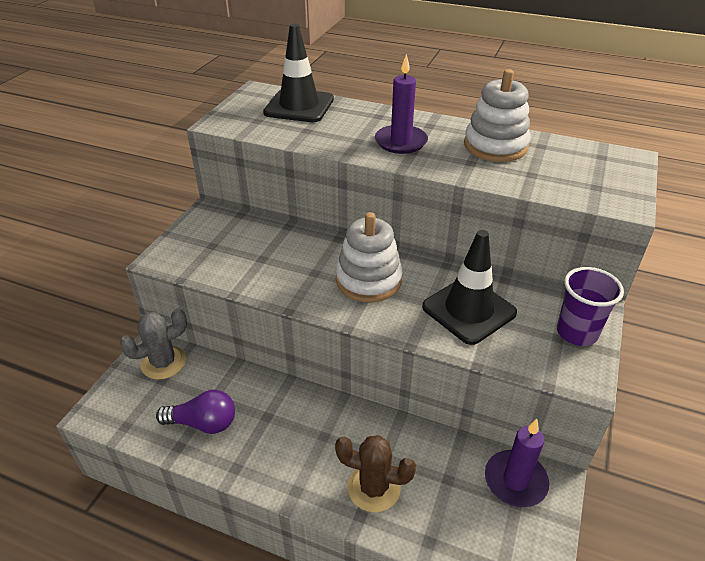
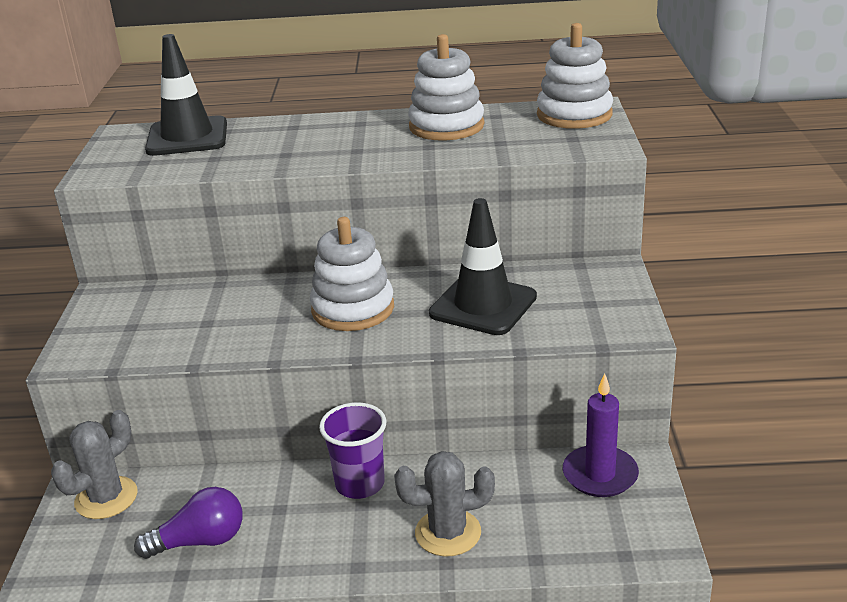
camera: 20 degrees left, 10 degrees down
(374, 488) = (448, 533): brown cactus -> grey cactus
(401, 142) = (337, 145): purple candle -> none
(576, 333) = (607, 294): purple cup -> purple cup (360, 484)
(609, 162) = (574, 115): none -> white stacking toy

